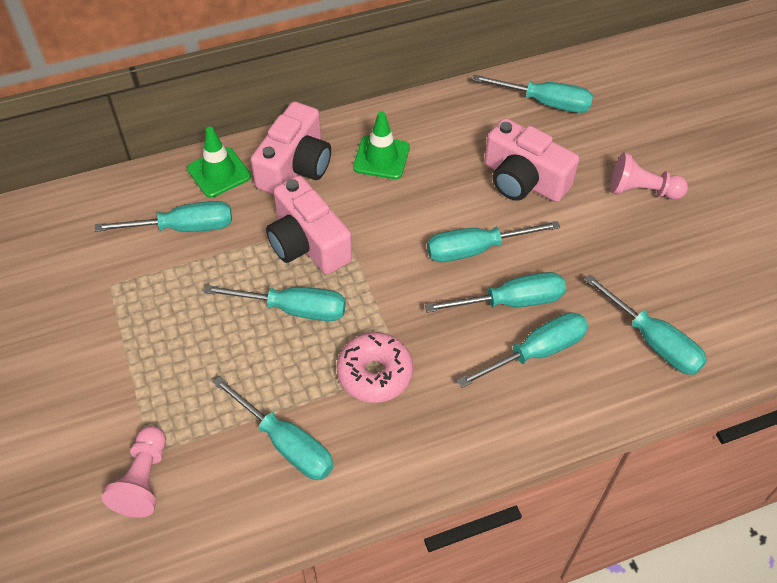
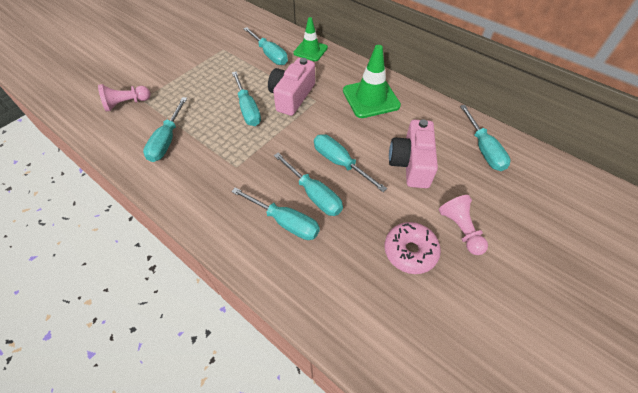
camera: 60 degrees right, 0 degrees up
(295, 166) = (336, 72): pink camera -> none
(375, 373) = (227, 155): pink donut -> pink donut (410, 251)
(381, 157) = (371, 98): green traffic cone -> green traffic cone, size x1.52
(653, 341) = (336, 285): turquoise screwdriver -> none

